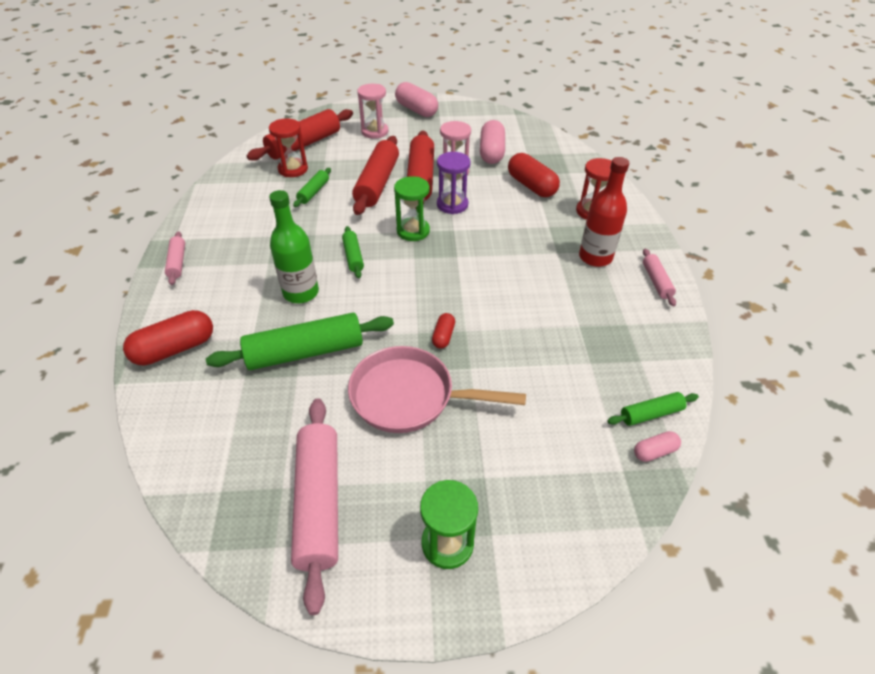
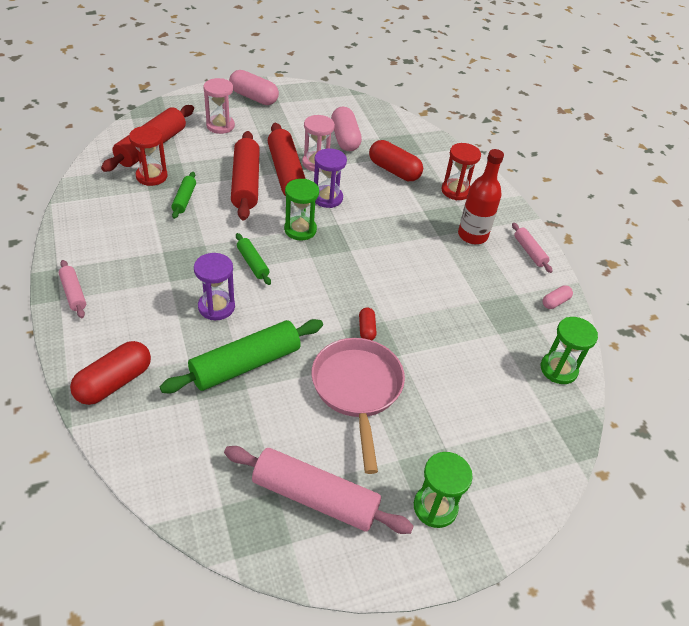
camera: 20 degrees left, 0 degrees up
(301, 293) = (216, 307): green bottle -> purple hourglass
(319, 503) = (315, 497): pink rolling pin -> pink rolling pin turned 45 degrees counterclockwise
(409, 396) = (357, 389): pink pan -> pink pan turned 90 degrees clockwise
(651, 414) = (558, 369): green rolling pin -> green hourglass
(654, 452) = (570, 400): pink capsule -> pink capsule (555, 302)

